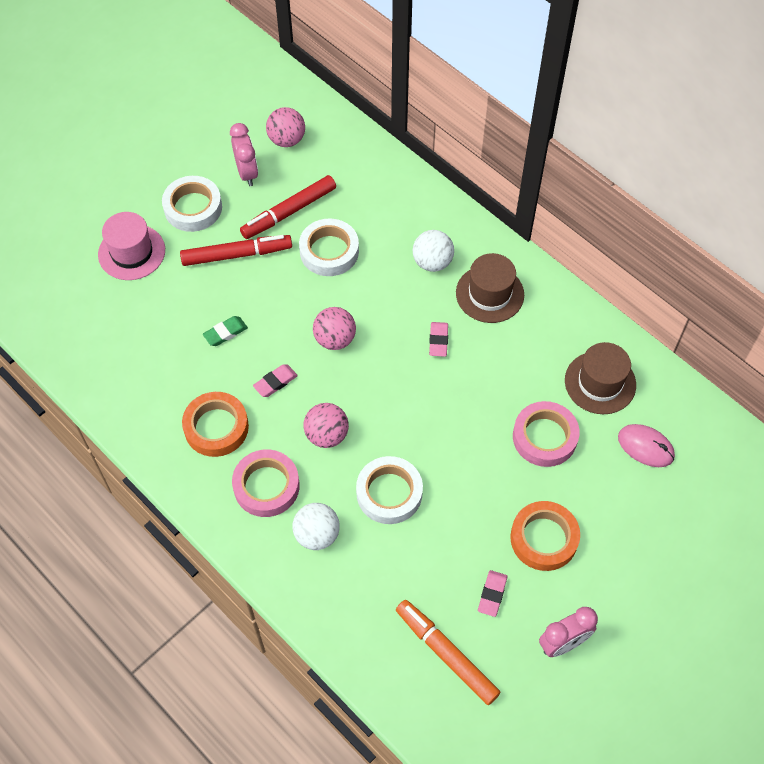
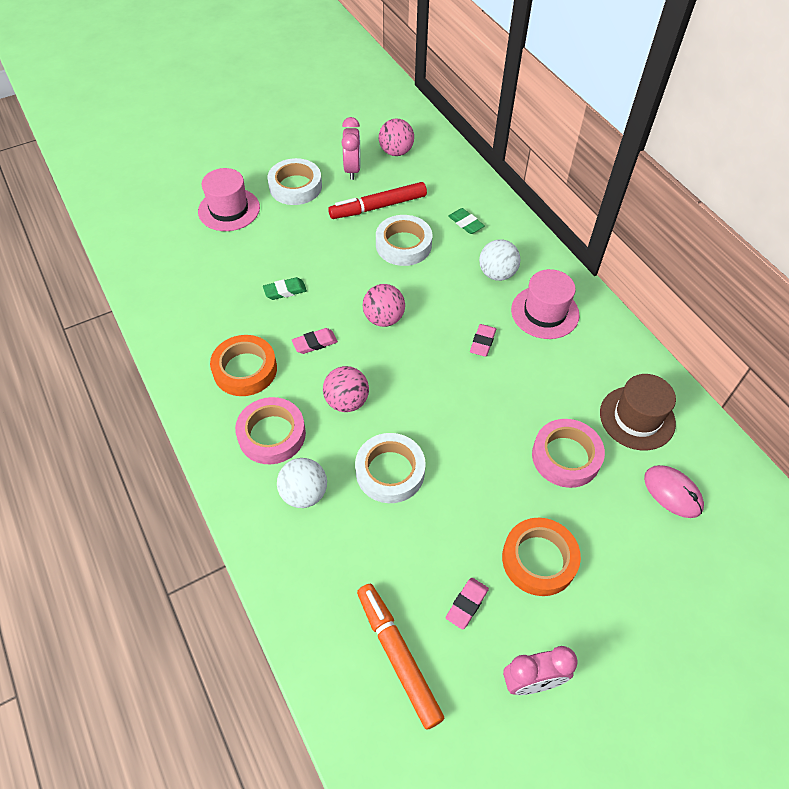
camera: 15 degrees right, 5 degrees down
(237, 254) = (319, 230): red marker -> none
(385, 211) = (465, 223): none -> green eraser
(489, 294) = (545, 312): brown hat -> pink hat

